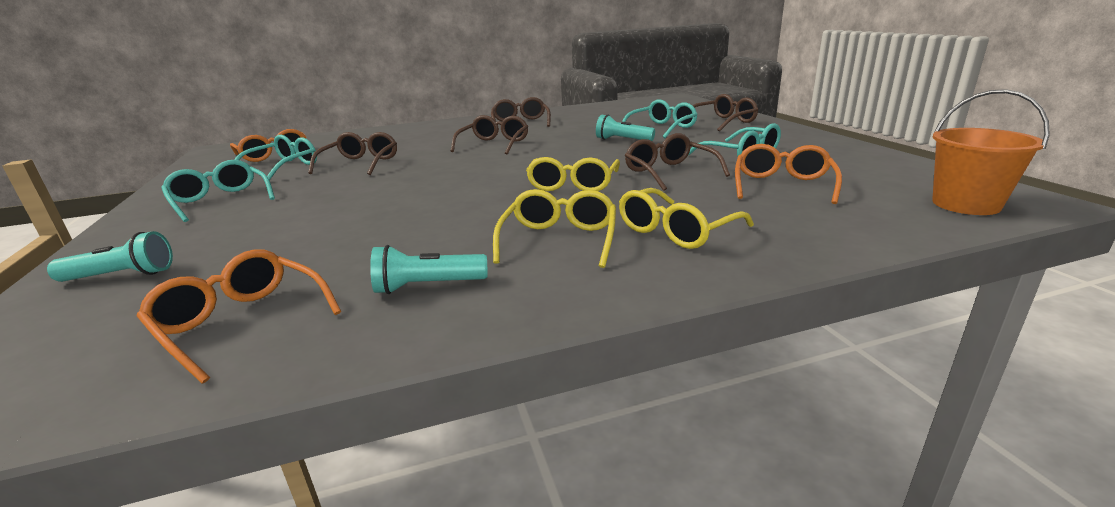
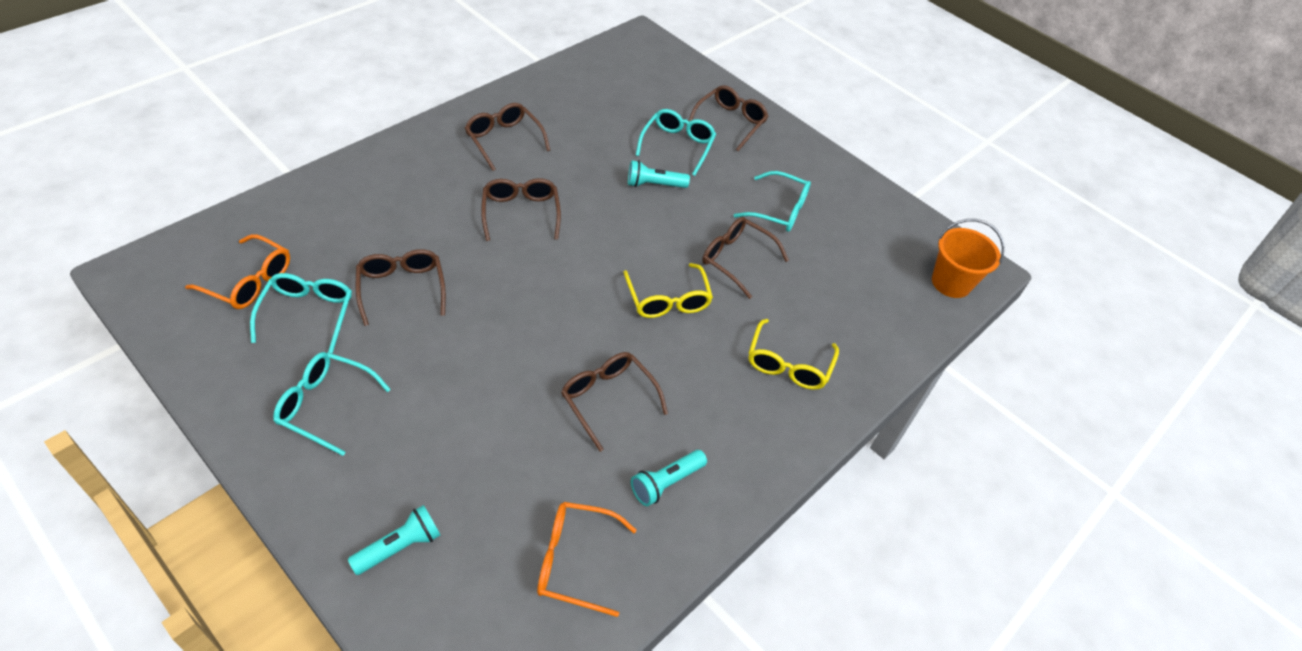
camera: 35 degrees left, 25 degrees up
(442, 226) = (607, 399): none -> brown glasses
(559, 240) = (715, 397): yellow glasses -> none
(782, 185) = (831, 271): orange glasses -> none

